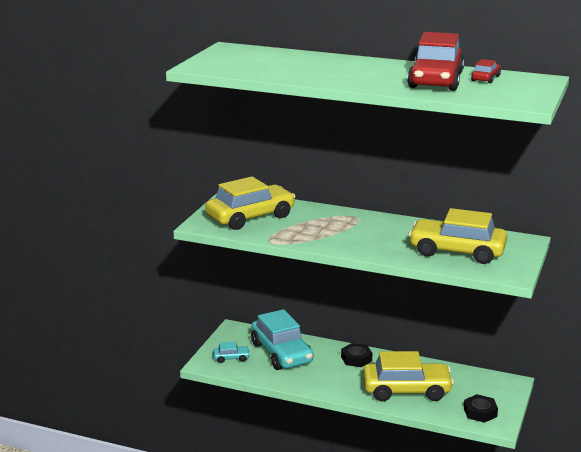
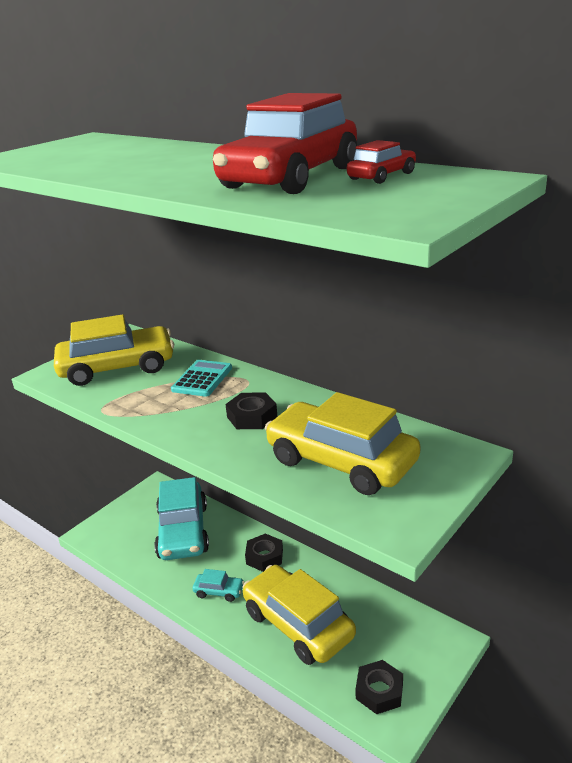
camera: 20 degrees right, 5 degrees up
(231, 358) = (124, 529): turquoise car -> turquoise car (219, 591)
(323, 218) = (202, 379): none -> turquoise calculator
(380, 235) = (252, 417): none -> black nut
(406, 390) = (298, 624): yellow car -> yellow car turned 150 degrees counterclockwise

